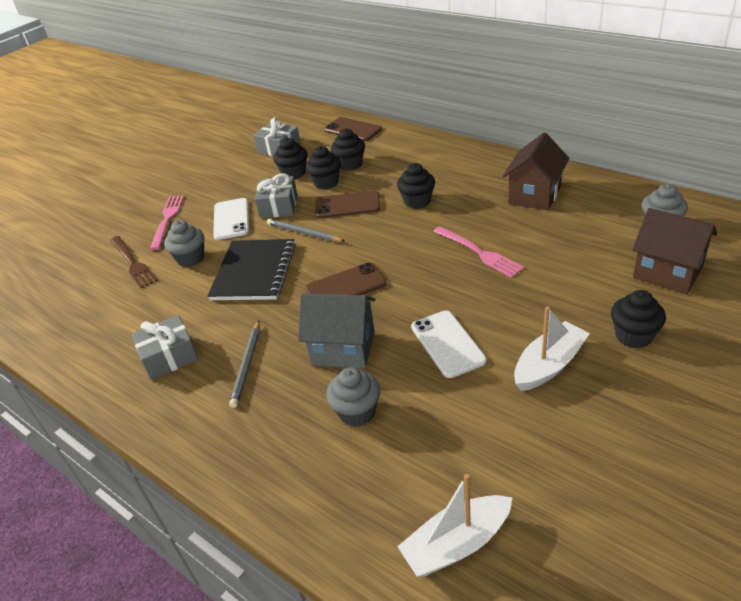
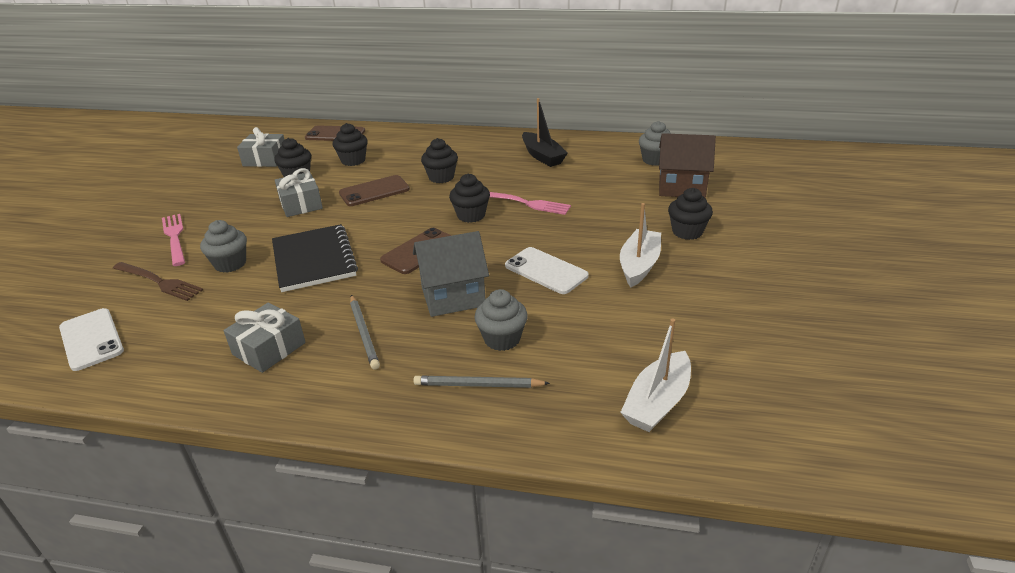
camera: 30 degrees left, 5 degrees down
(231, 219) = (254, 223): white phone -> white phone (91, 339)
(304, 233) = (345, 220): grey pencil -> grey pencil (478, 385)
(326, 183) = (338, 178): black cupcake -> black cupcake (471, 215)
(534, 195) = (542, 156): brown house -> black boat

